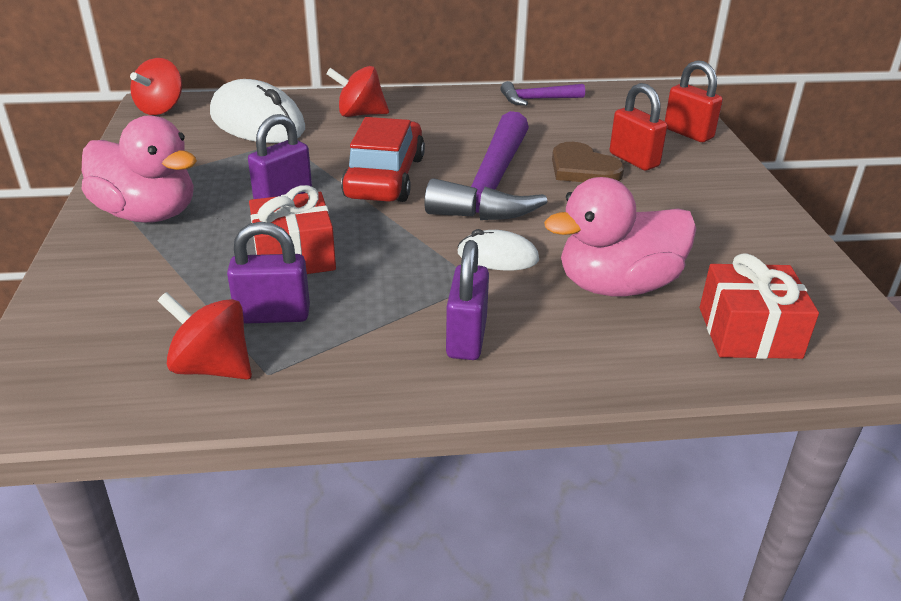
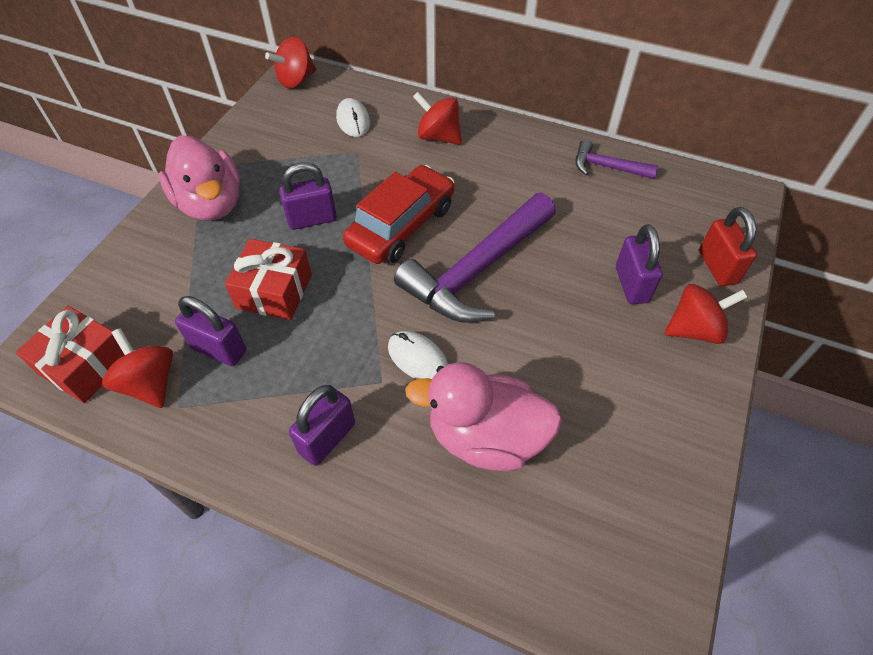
camera: 30 degrees right, 20 degrees up
(257, 122) = (353, 120): white mouse -> white mouse, size x0.51
(582, 168) = (574, 278): brown heart -> none
(634, 160) = (631, 284): red padlock -> purple padlock
(711, 171) = (694, 329): none -> red spinning top
(749, 332) = (551, 546): red gift -> red gift (86, 365)

